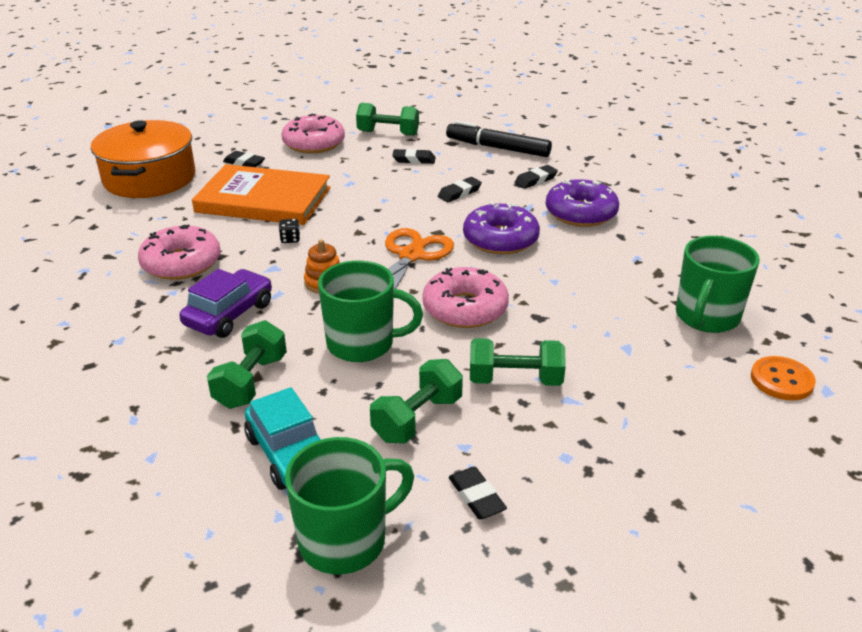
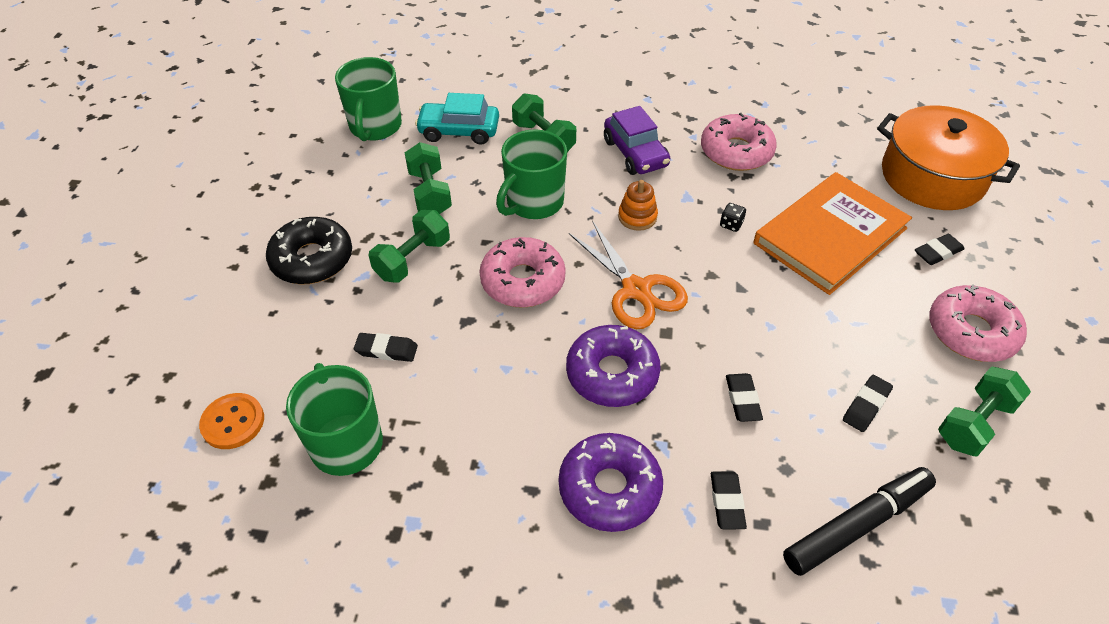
camera: 125 degrees right, 15 degrees up
(476, 497) = (343, 185): black eraser -> black eraser (386, 350)
(596, 447) = (312, 259): none -> black donut

